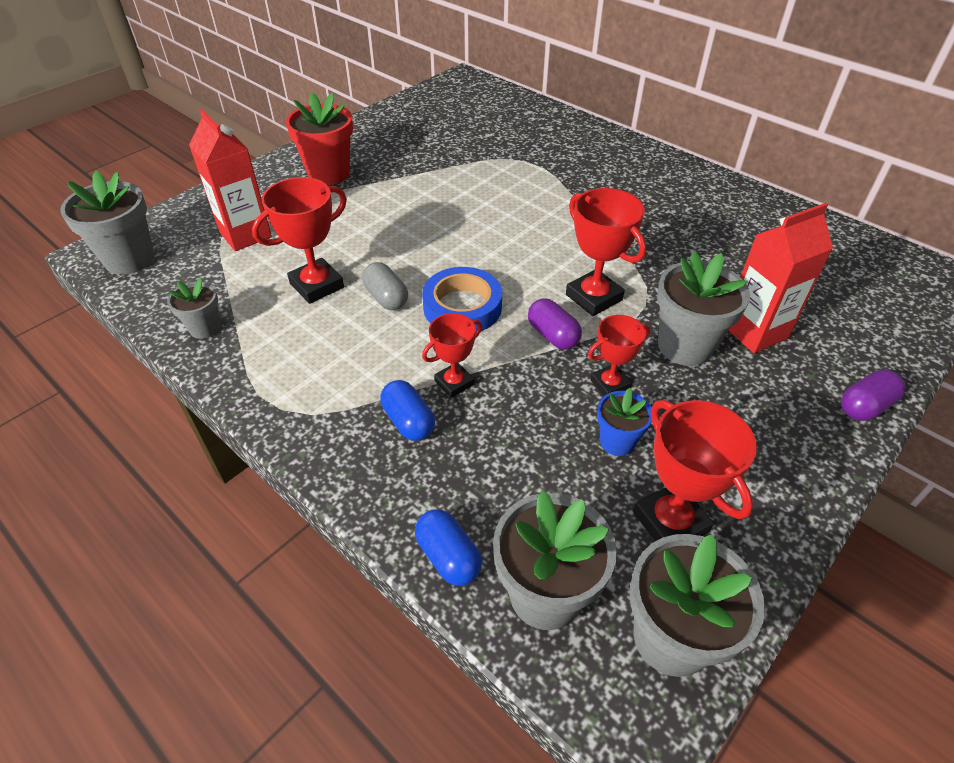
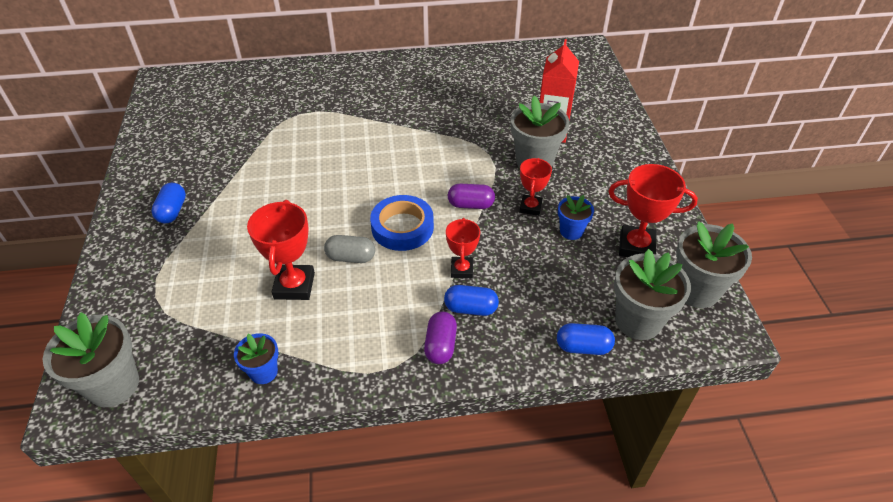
camera: 50 degrees left, 0 degrees up
(205, 328) = (263, 372): grey flower pot -> blue flower pot
(245, 235) = (182, 296): red carton -> none
(329, 173) = (172, 211): red flower pot -> blue capsule
(593, 297) = (460, 169): red trophy -> none
(865, 406) = (632, 134): purple capsule -> purple capsule (440, 345)

